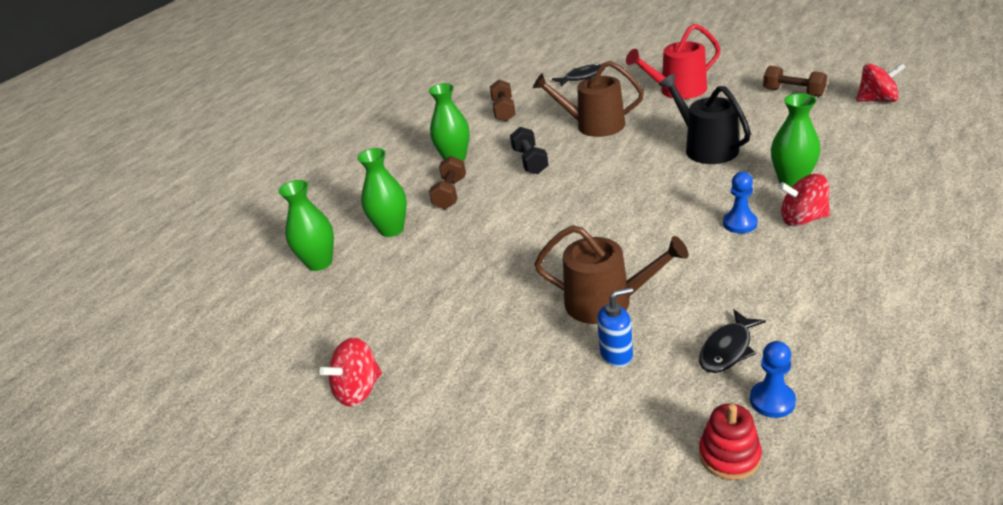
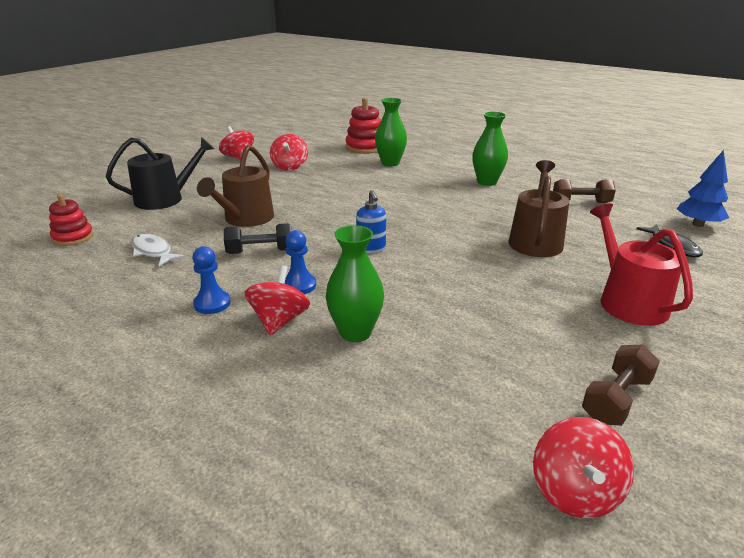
camera: 90 degrees right, 5 degrees down
(319, 263) = (365, 147): green vase -> red stacking toy
(406, 316) = (290, 167): none -> red spinning top
(450, 193) = (429, 179): brown dumbbell -> none
(530, 161) = (468, 208): black dumbbell -> black dumbbell (260, 252)
(539, 68) = (697, 224): none -> blue tree
(617, 355) = (191, 217): blue soap dispenser -> blue soap dispenser (371, 248)
(706, 148) = (459, 294): black watering can -> black watering can (165, 199)
(728, 349) = (153, 251): black fish -> white fish
(772, 401) = (92, 257): blue pawn -> blue pawn (212, 303)

